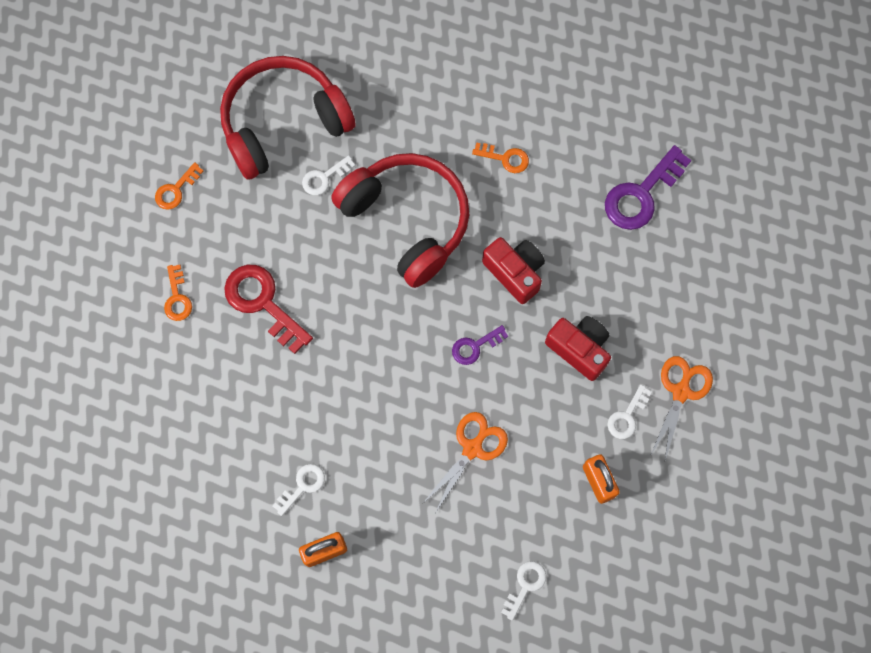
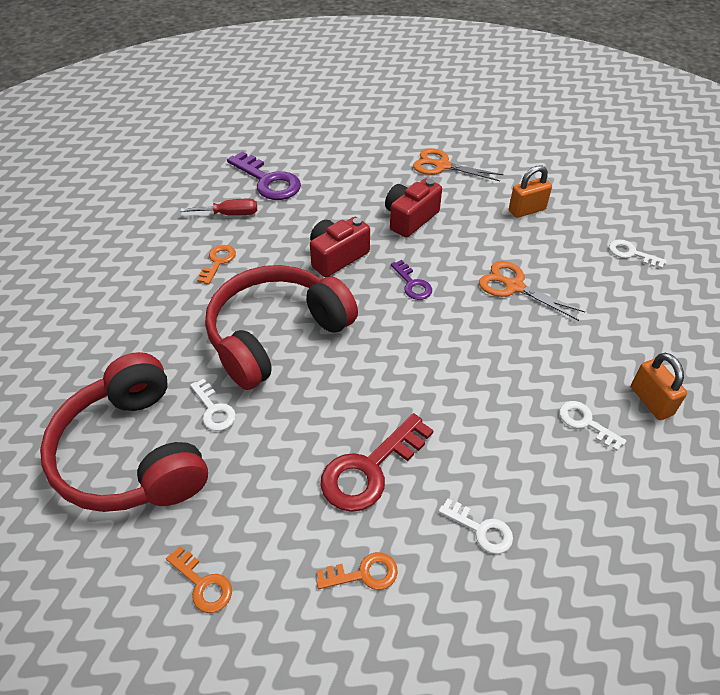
camera: 90 degrees left, 25 degrees down
(580, 161) = (230, 214): none -> red screwdriver
(627, 416) = (467, 193): white key -> white key (481, 529)

